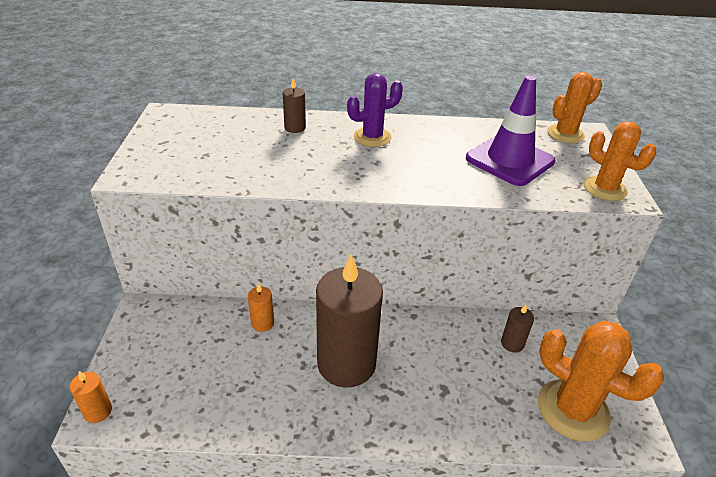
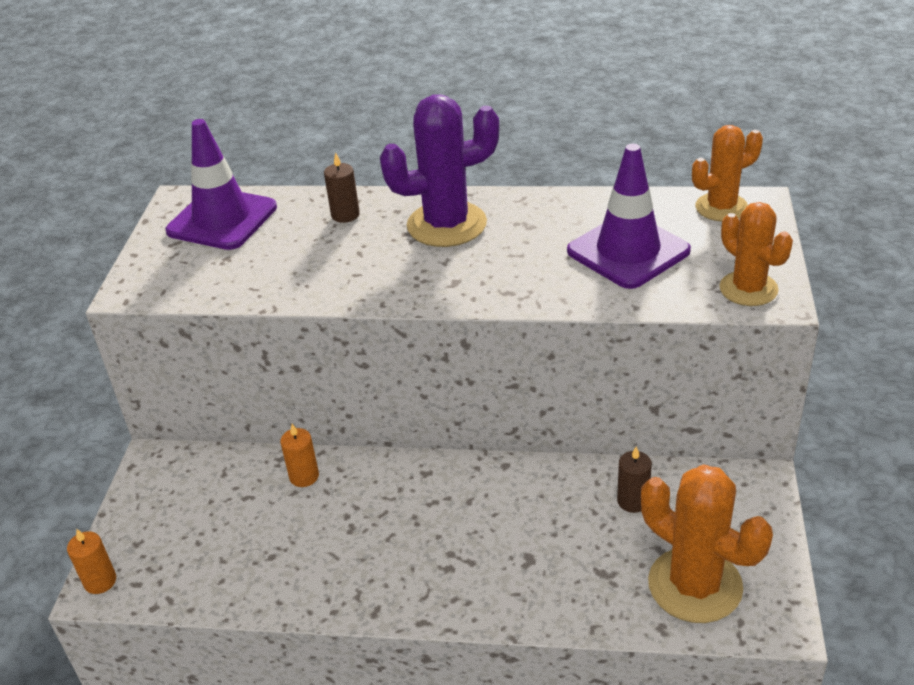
camera: 10 degrees right, 0 degrees up
(200, 127) = (222, 219): none -> purple traffic cone
(346, 363) = (406, 527): brown candle -> none
(372, 137) = (446, 224): purple cactus -> purple cactus, size x1.56

